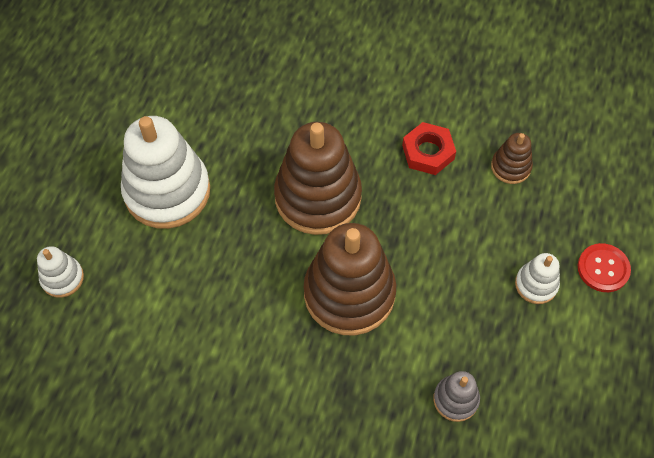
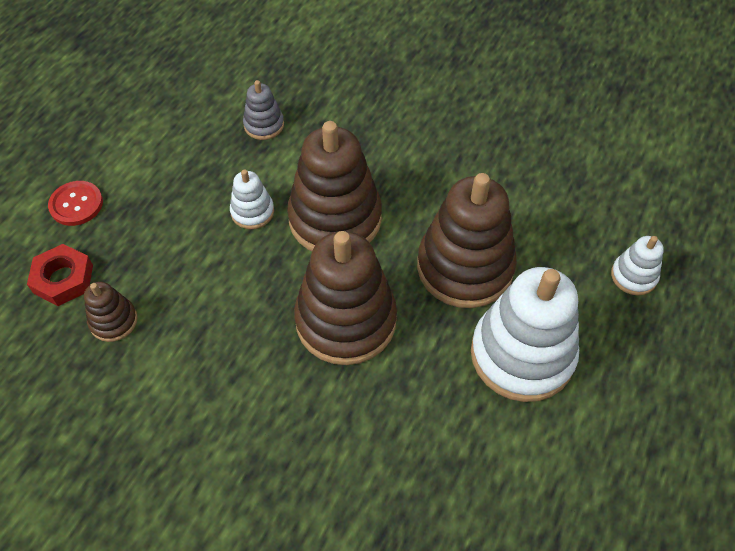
camera: 170 degrees left, 5 degrees down
(219, 262) = (465, 267): none -> brown stacking toy
(428, 152) = (201, 354): red nut -> red nut (63, 279)
(536, 284) = (149, 200): white stacking toy -> white stacking toy (252, 212)

